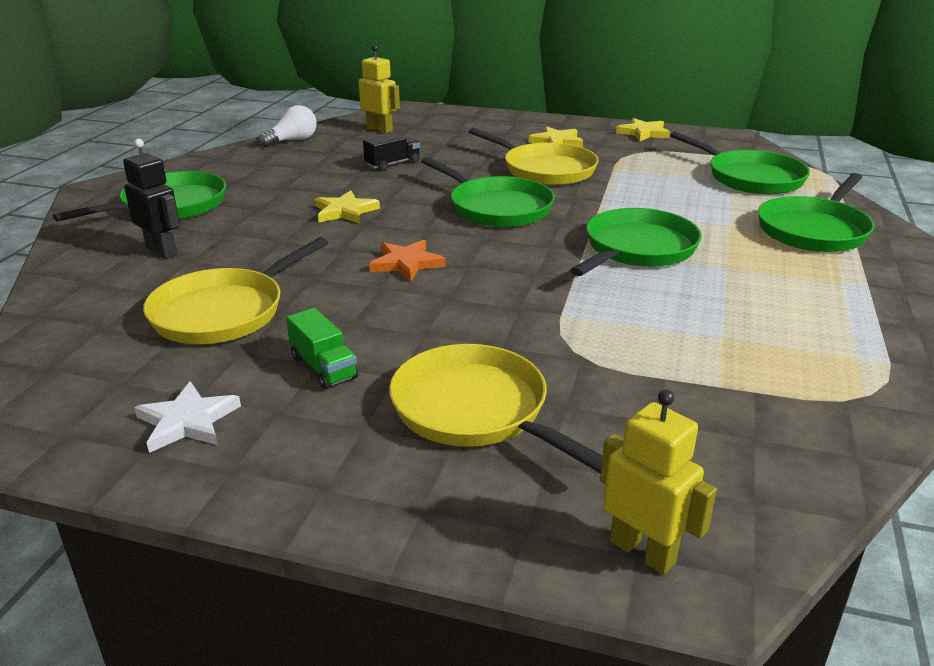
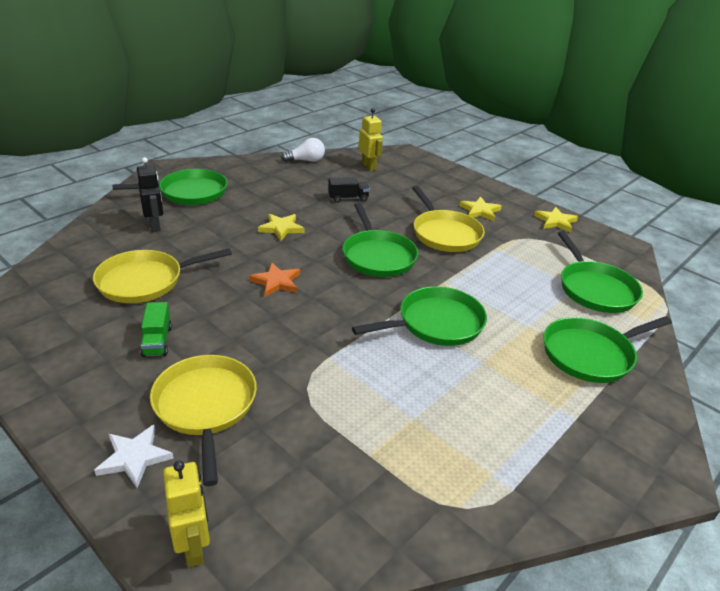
camera: 25 degrees right, 5 degrees up
(188, 421) = (60, 349): white star -> white star (134, 457)

